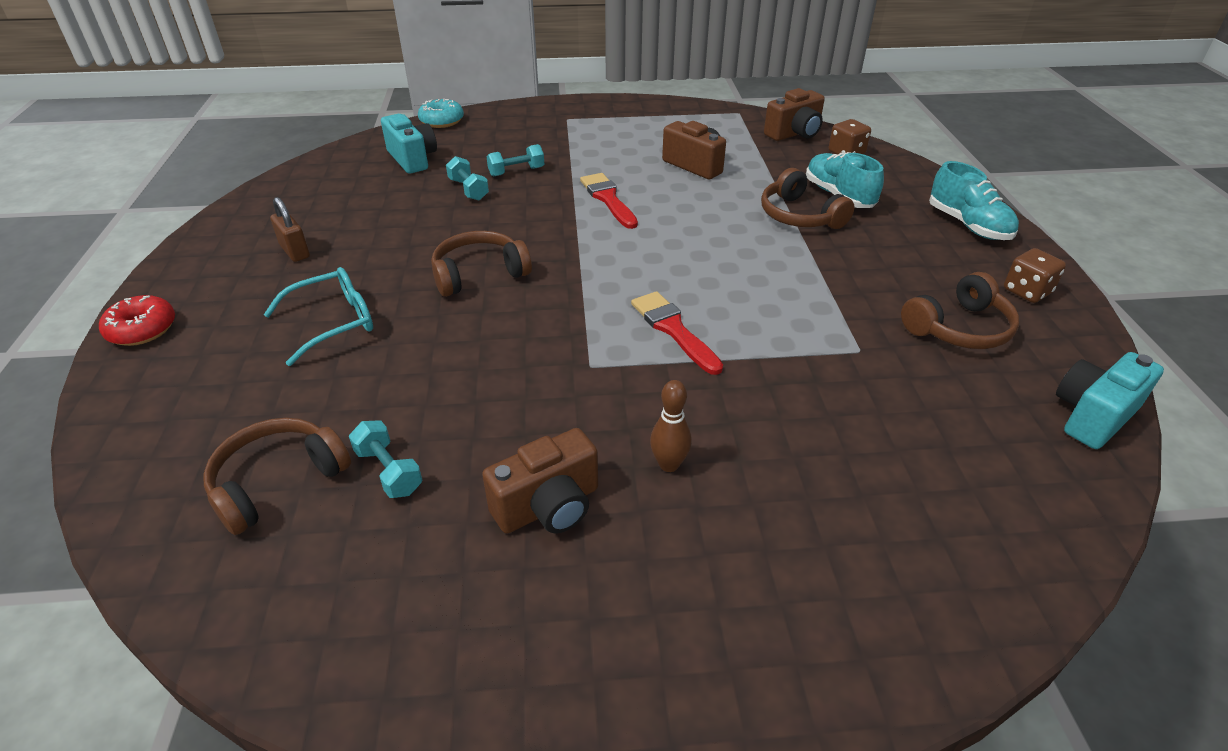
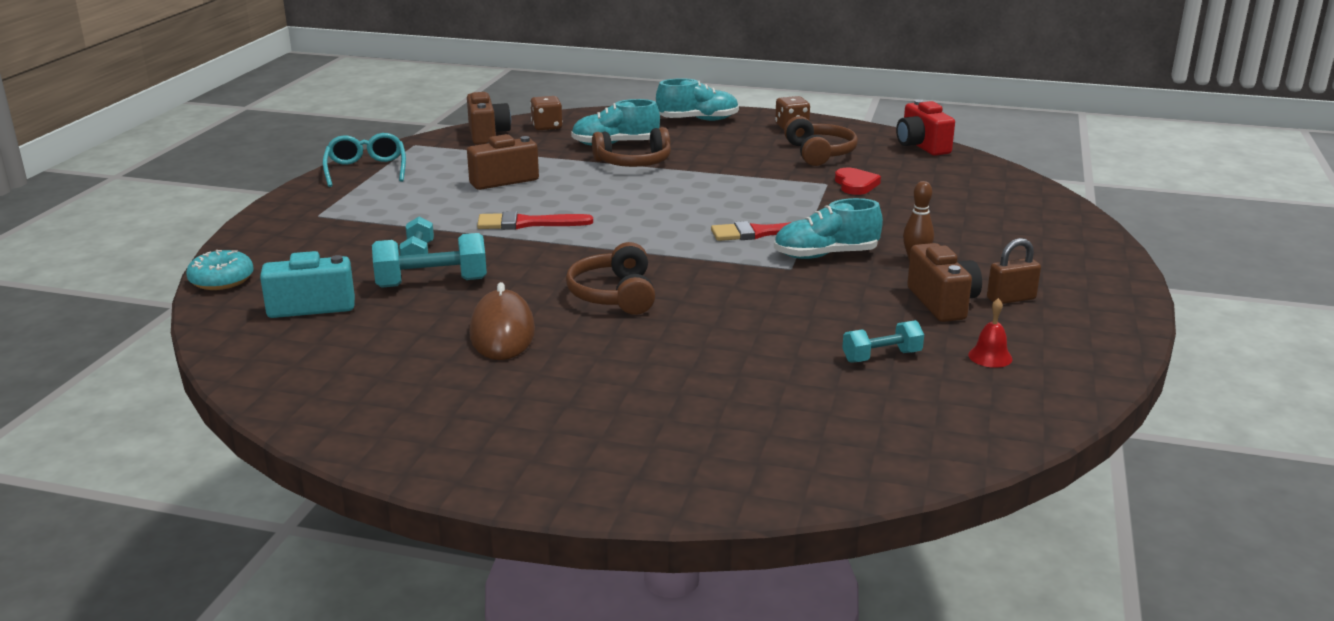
camera: 70 degrees left, 15 degrees down
(142, 329) = (574, 485): red donut -> none
(278, 482) = (875, 404): brown headphones -> none
(295, 251) = (475, 387): brown padlock -> brown padlock (1011, 299)
(333, 322) = (646, 370): turquoise glasses -> turquoise glasses (366, 169)
(390, 239) = (502, 332): none -> brown mouse
(408, 571) = (990, 357): none -> red bell
(468, 189) = (431, 283): turquoise dumbbell -> turquoise dumbbell, size x1.60
(640, 386) = (825, 255): none -> turquoise shoe
(879, 375) = (855, 184): none -> red heart
(1092, 416) = (921, 146): turquoise camera -> red camera

